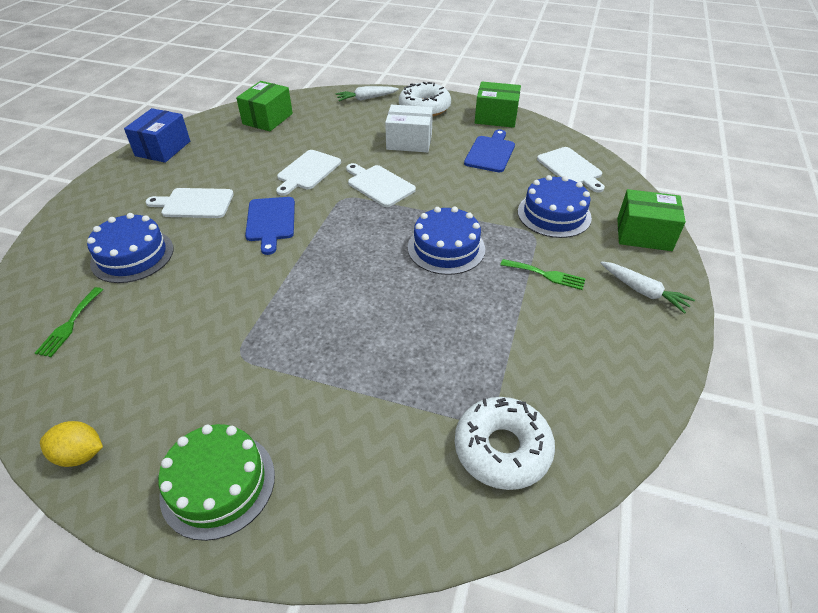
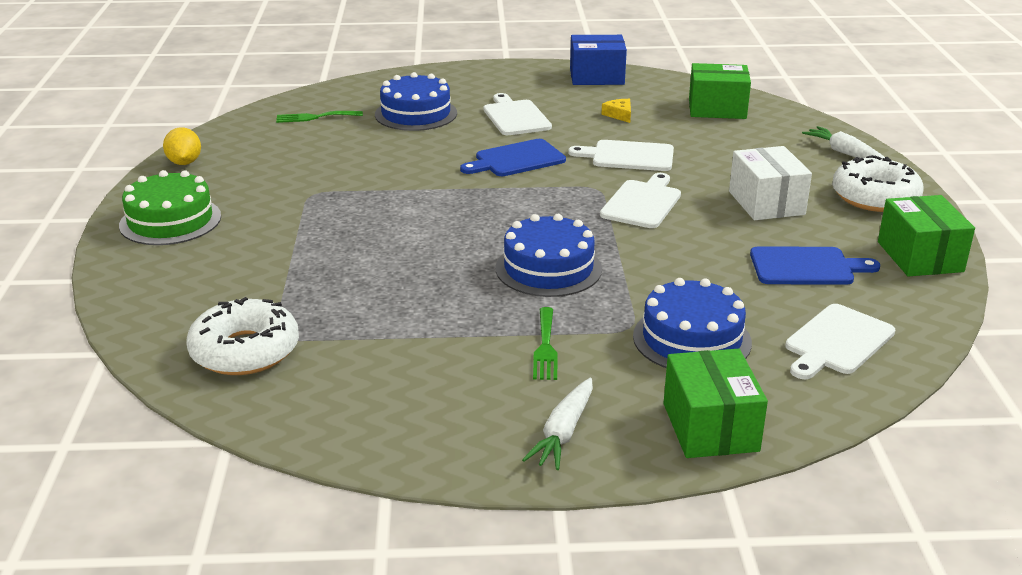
camera: 70 degrees right, 15 degrees down
(239, 157) = (619, 115): none -> yellow cheese

